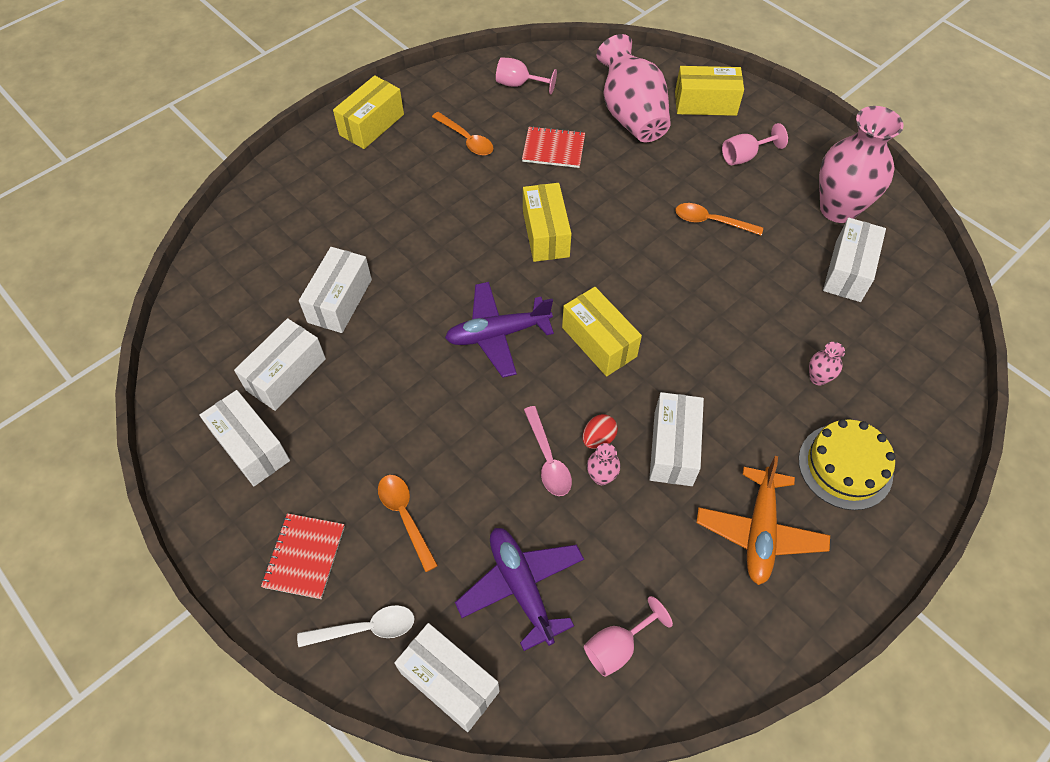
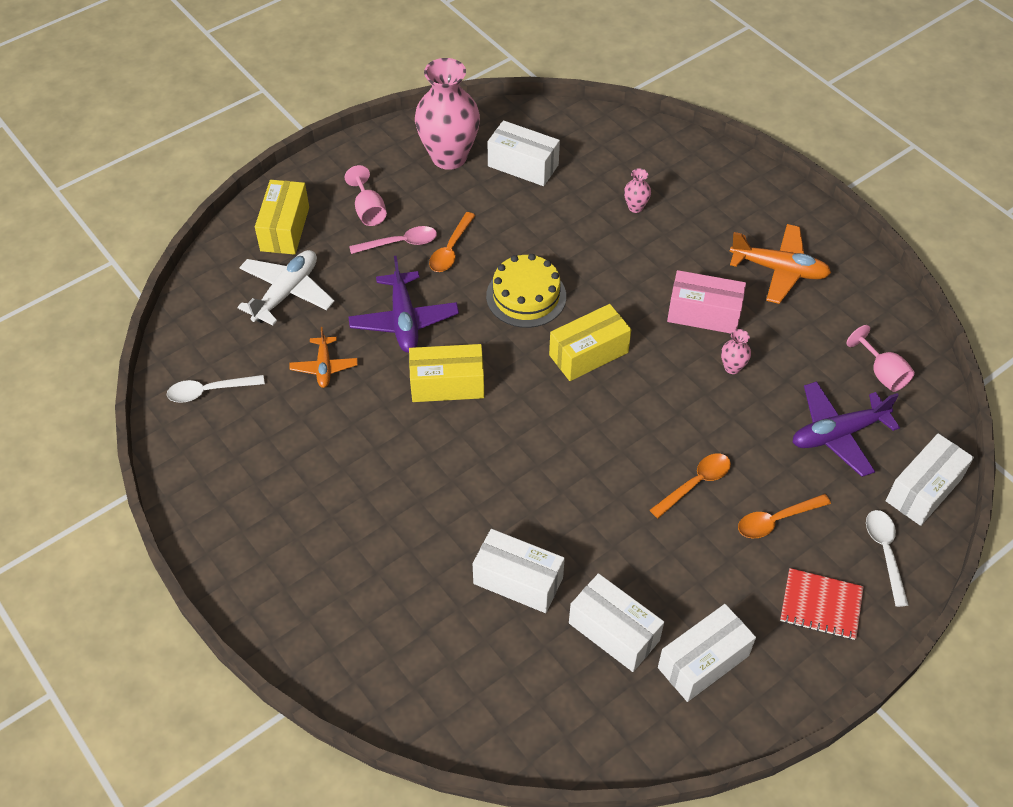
camera: 85 degrees left, 5 degrees down
(372, 125) = (241, 549): yellow box -> none
(466, 139) = (291, 449): orange spoon -> orange spoon (695, 483)
(497, 334) = (574, 435): purple plane -> purple plane (404, 320)
(519, 84) = (209, 391): pink goblet -> white spoon
(548, 459) = (715, 405): pink spoon -> pink spoon (400, 243)
(553, 149) = (324, 367): red notebook -> orange plane
(598, 439) = (694, 365): red egg -> none
(631, 115) = (286, 293): pink vase -> white plane
(673, 448) = (703, 314): white box -> pink box
(845, 466) = (720, 207): yellow cake -> yellow cake (526, 296)

